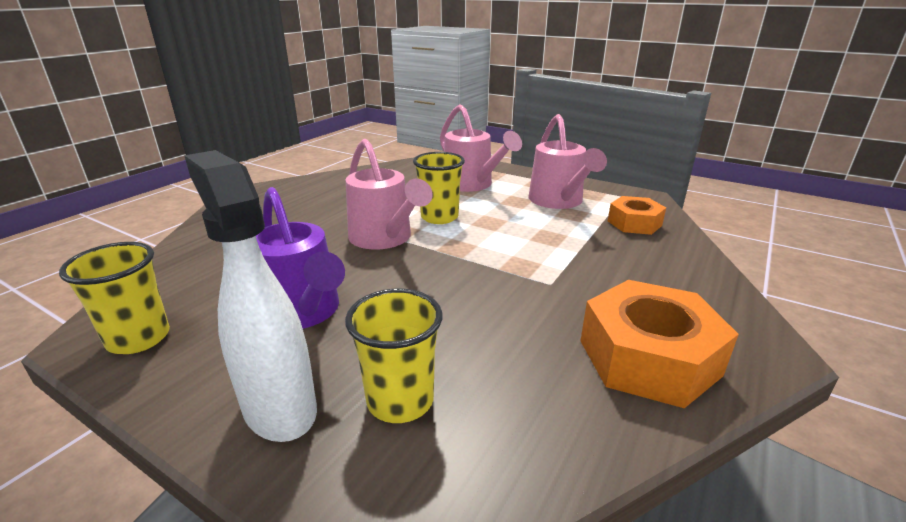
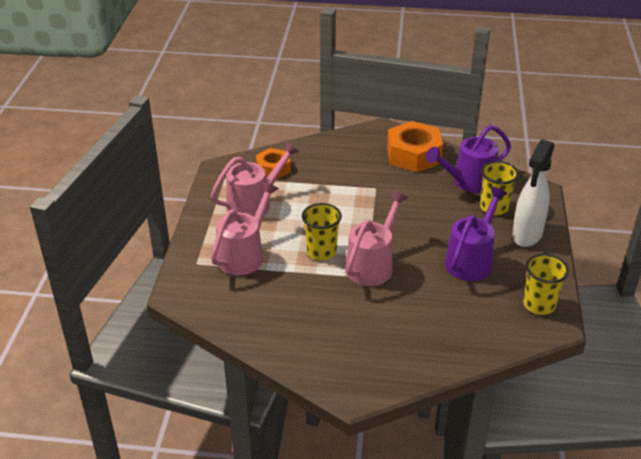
camera: 115 degrees left, 10 degrees up
(512, 400) = (468, 182): none -> purple watering can

